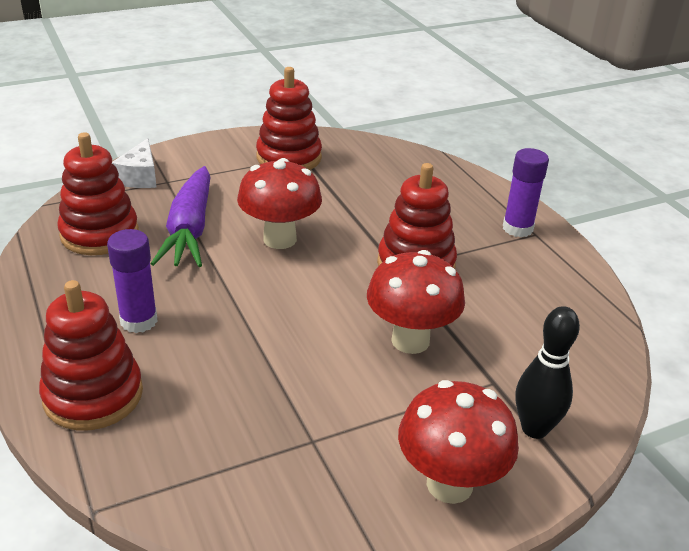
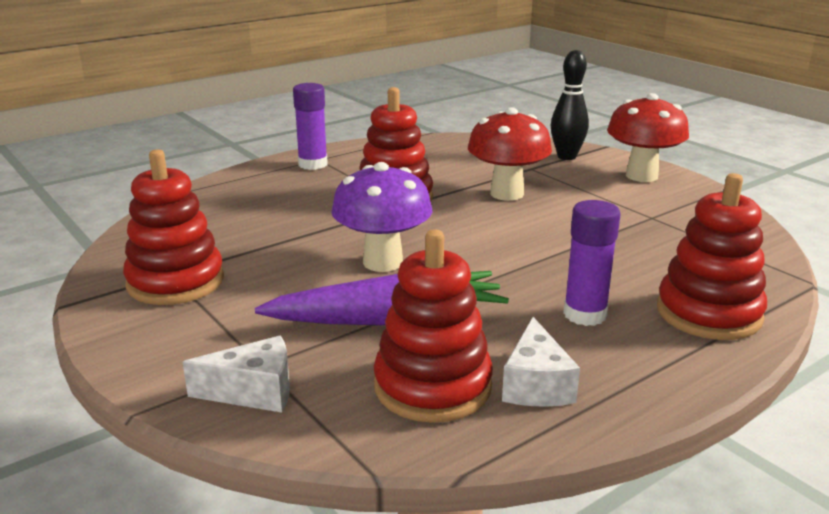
camera: 100 degrees left, 10 degrees down
(70, 273) = (536, 385): none -> white cheese
(280, 239) = (383, 262): red mushroom -> purple mushroom

